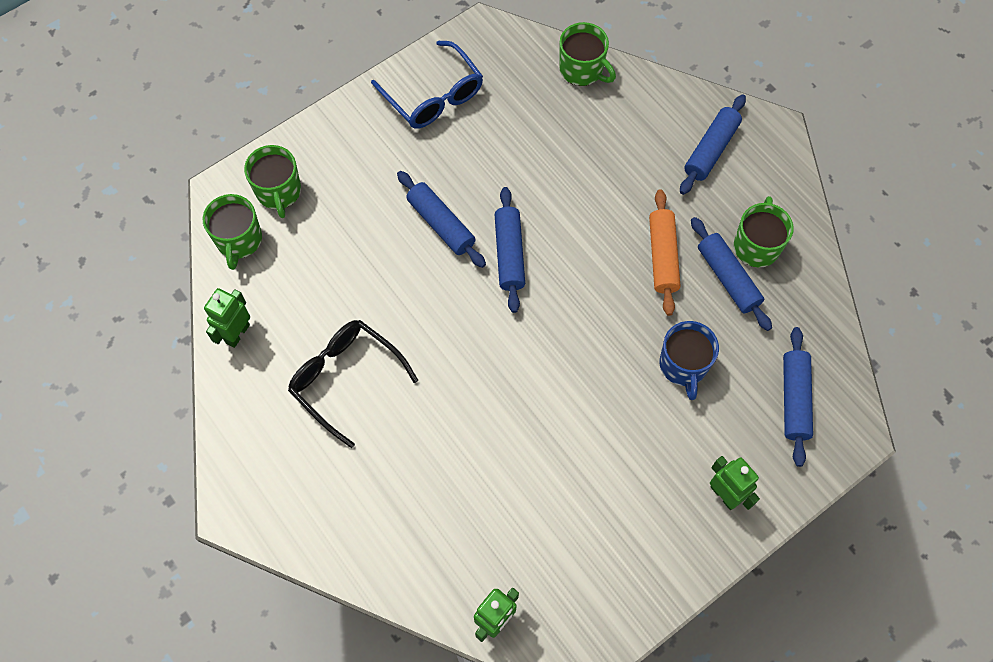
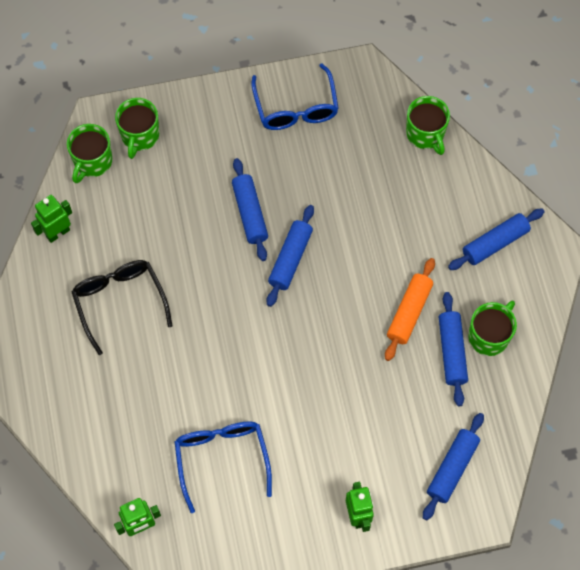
camera: 25 degrees right, 0 degrees up
(548, 502) = (222, 460): none -> blue glasses
(683, 365) = (379, 404): blue mug -> none

